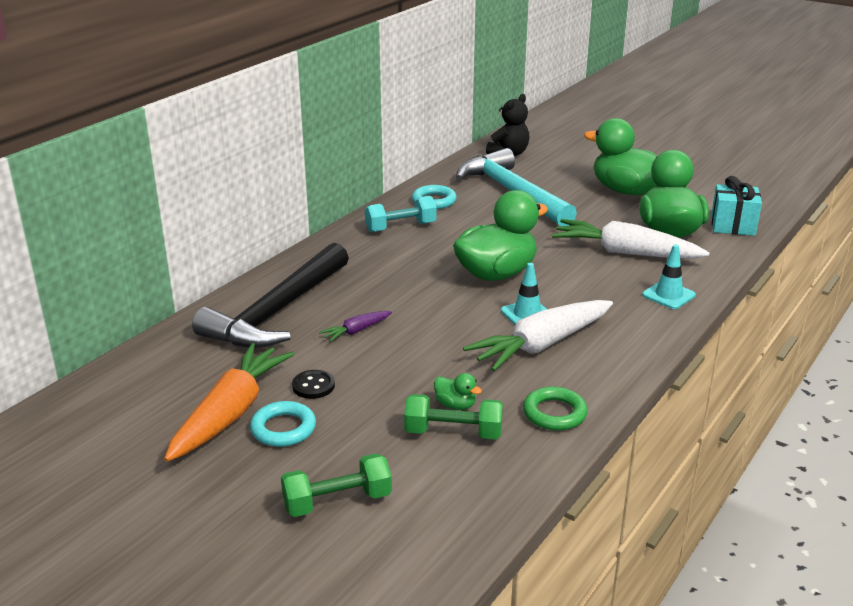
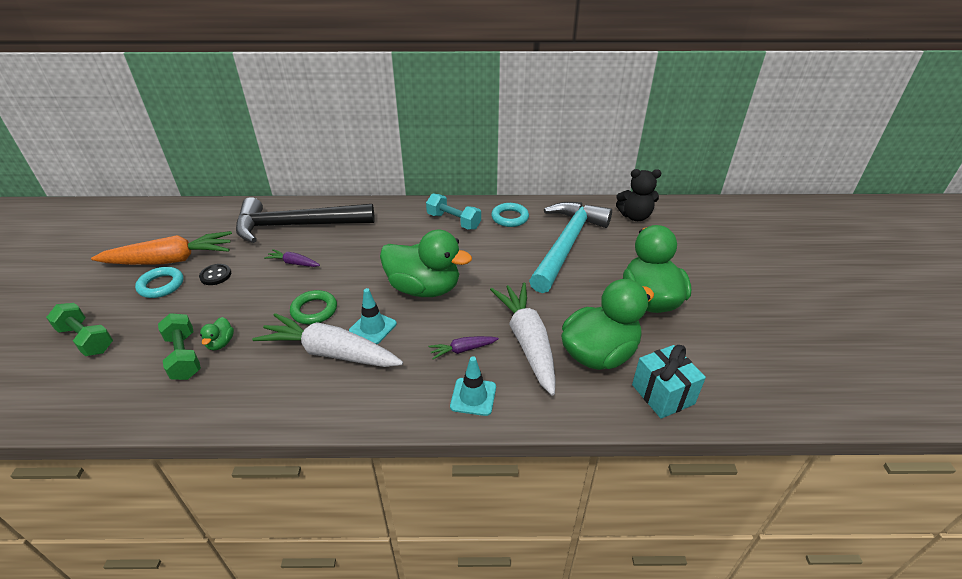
camera: 55 degrees right, 10 degrees up
(554, 413) = (233, 397): green ring -> green ring (314, 310)
(606, 282) = (463, 350): none -> purple carrot

